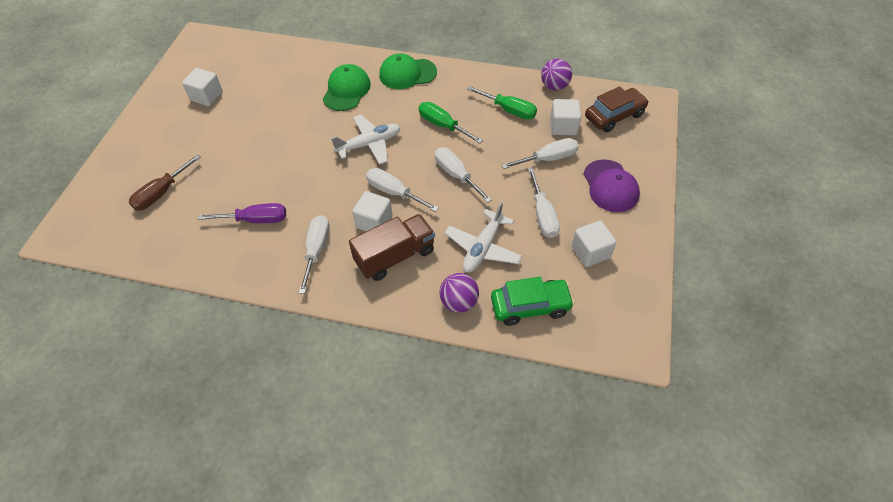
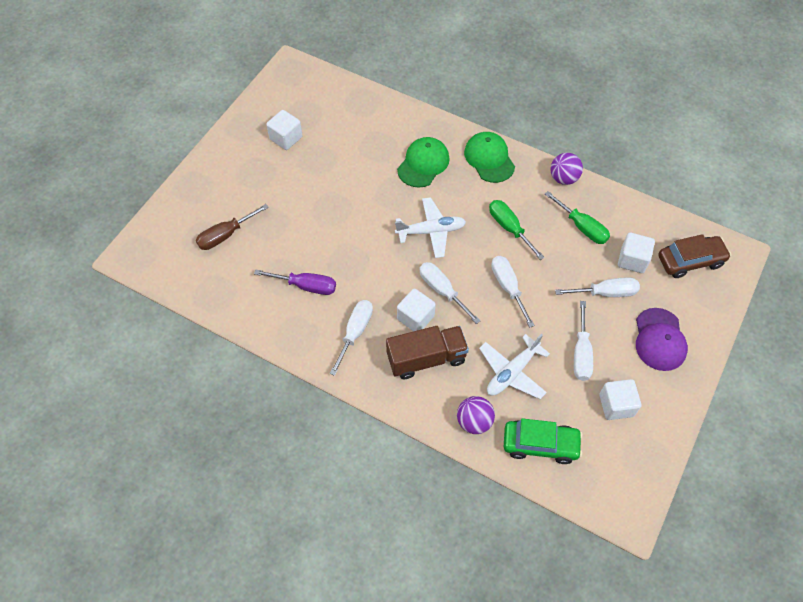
camera: 15 degrees right, 5 degrees up
(407, 74) = (489, 159): green cap -> green cap turned 60 degrees clockwise
(554, 86) = (638, 210): purple ball -> purple ball (563, 178)

